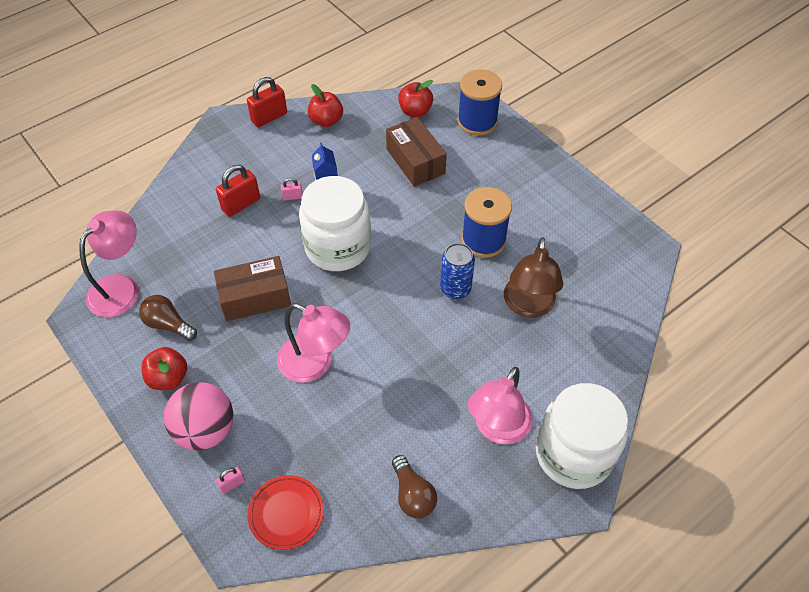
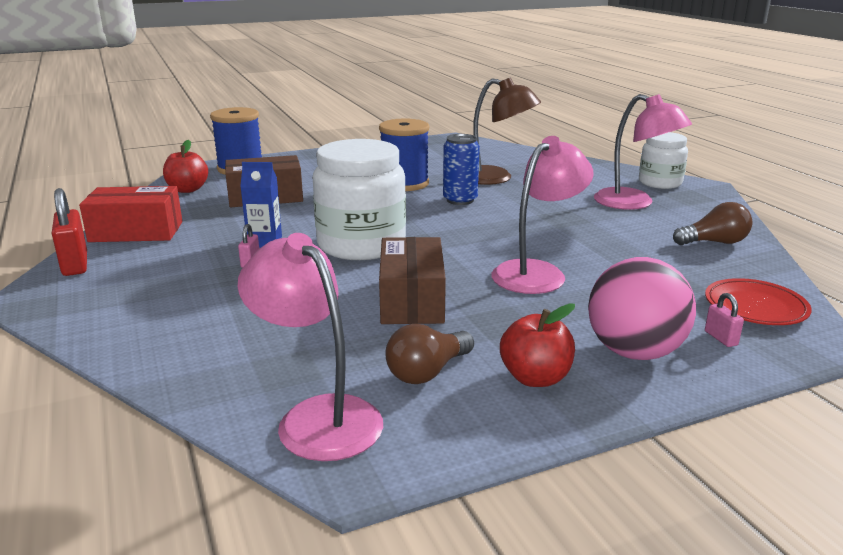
camera: 75 degrees left, 30 degrees down
(241, 204) = (227, 297): red padlock -> none
(326, 121) = (136, 232): red apple -> red box
(573, 453) = (660, 183): white jar -> white jar, size x0.60

